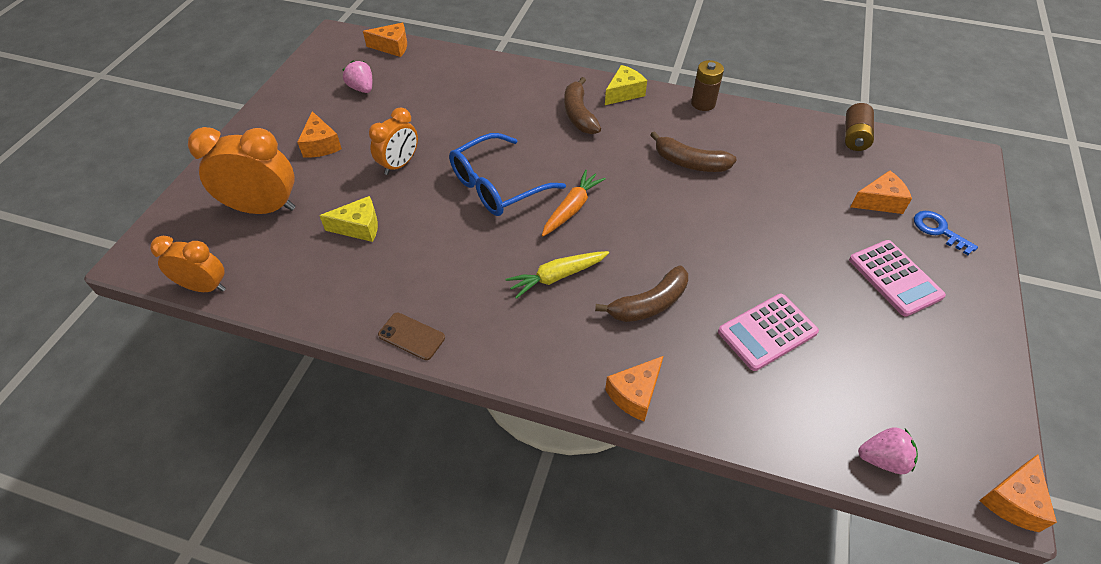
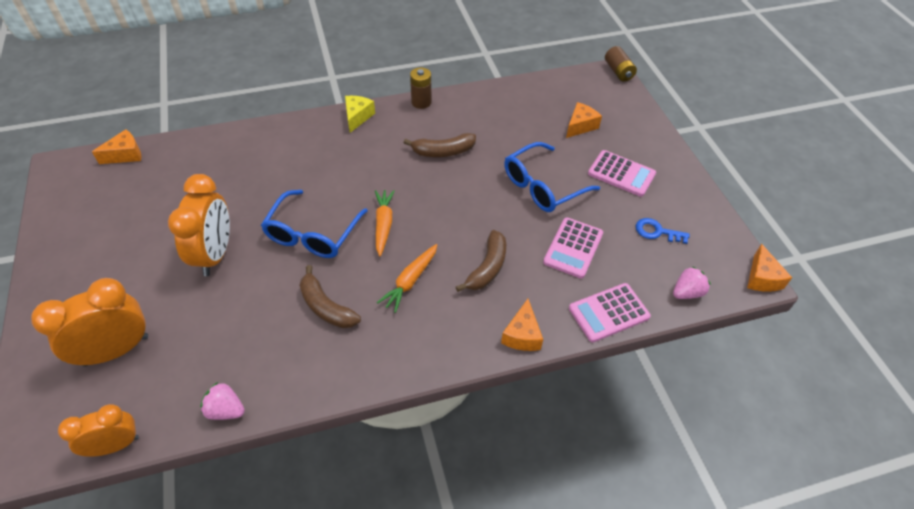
camera: 35 degrees left, 0 degrees up
(321, 145) = (126, 270): orange cheese -> none
(359, 227) = (220, 322): yellow cheese -> none
(362, 88) = (126, 203): pink strawberry -> pink strawberry (226, 410)
(399, 164) = (215, 254): orange clock -> orange clock, size x1.57
(411, 336) = (334, 384): brown phone -> none
(557, 276) = (410, 281): yellow carrot -> orange carrot
(579, 114) = (335, 148): brown banana -> brown banana (326, 307)
(758, 426) = (609, 313): none -> pink calculator
(780, 248) = (542, 186): none -> blue glasses
(855, 137) = (537, 86): brown battery -> brown battery (618, 72)
(938, 230) = (625, 130): blue key -> blue key (657, 232)

